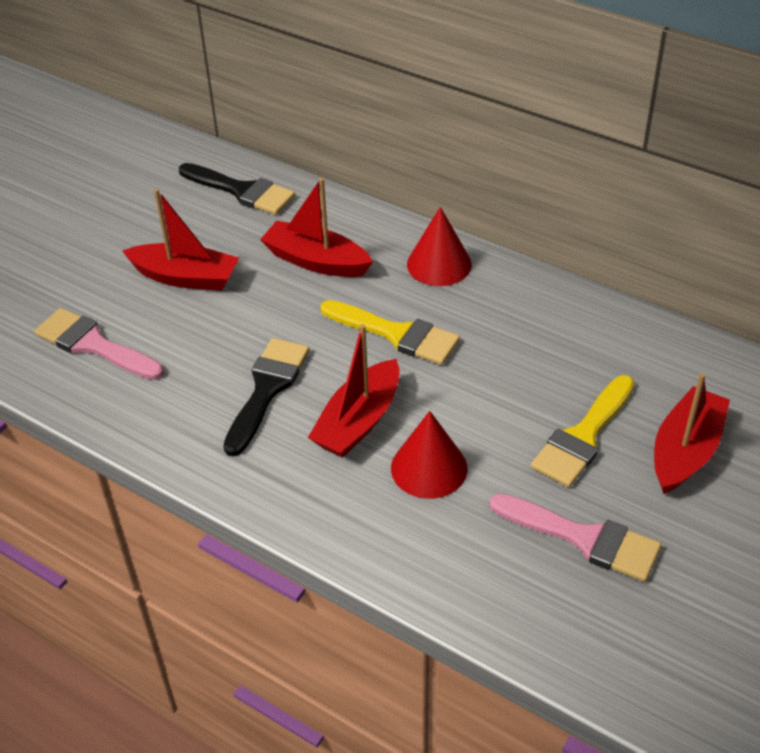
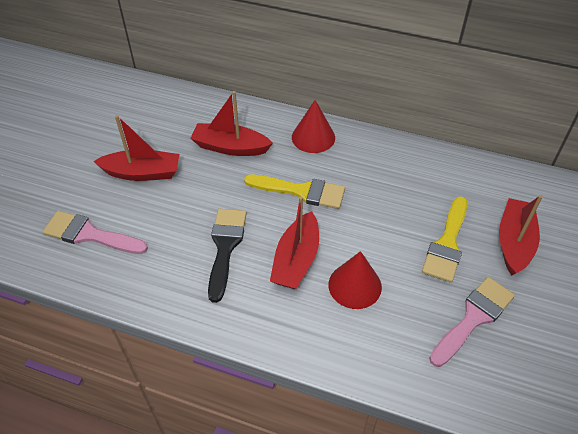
camera: 15 degrees left, 5 degrees up
(242, 191) = (163, 104): black brush -> none
(584, 538) = (473, 318): pink brush -> pink brush turned 60 degrees counterclockwise

